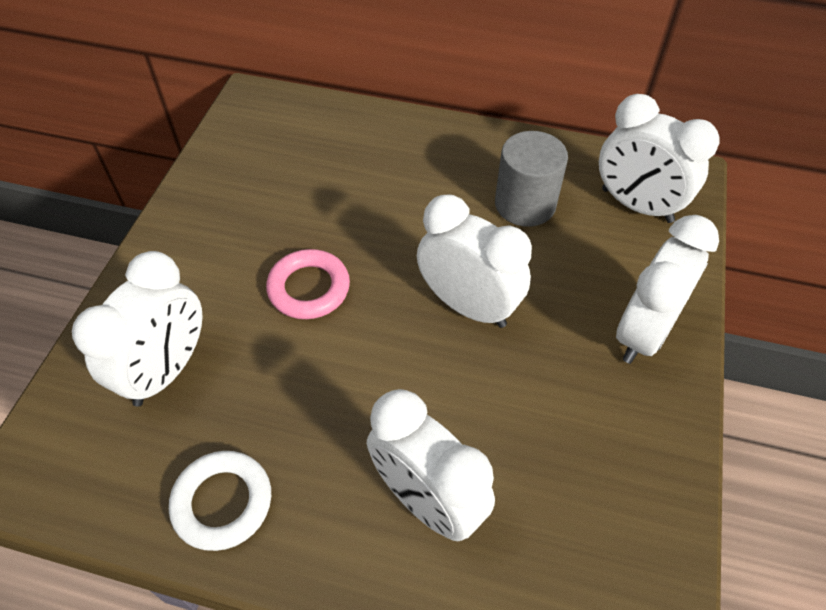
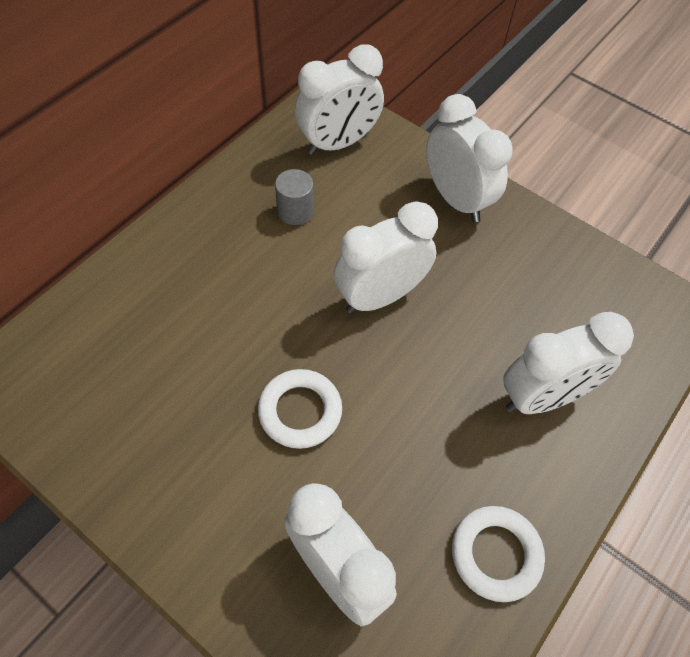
camera: 70 degrees left, 5 degrees up
(309, 288) = (300, 411): pink ring -> white ring
(525, 204) = (295, 211): grey cylinder -> grey cylinder, size x0.64

